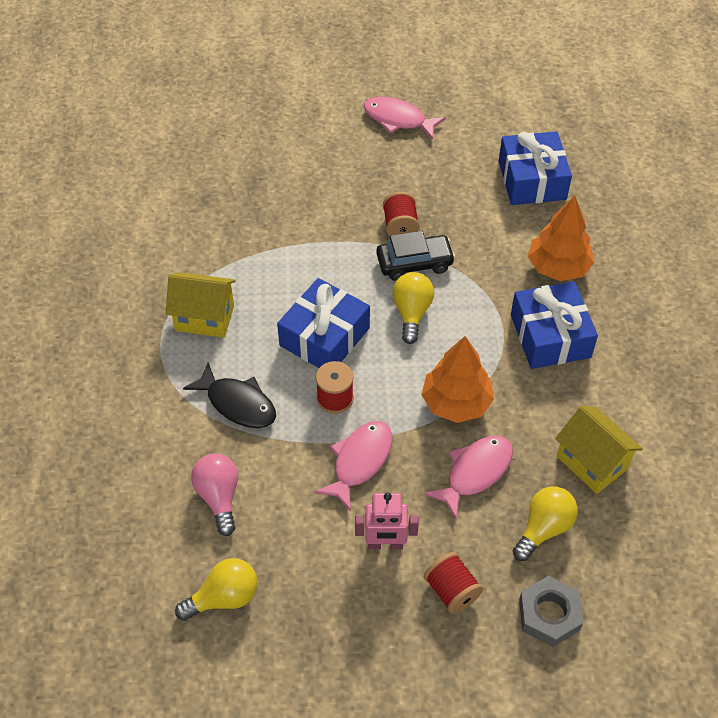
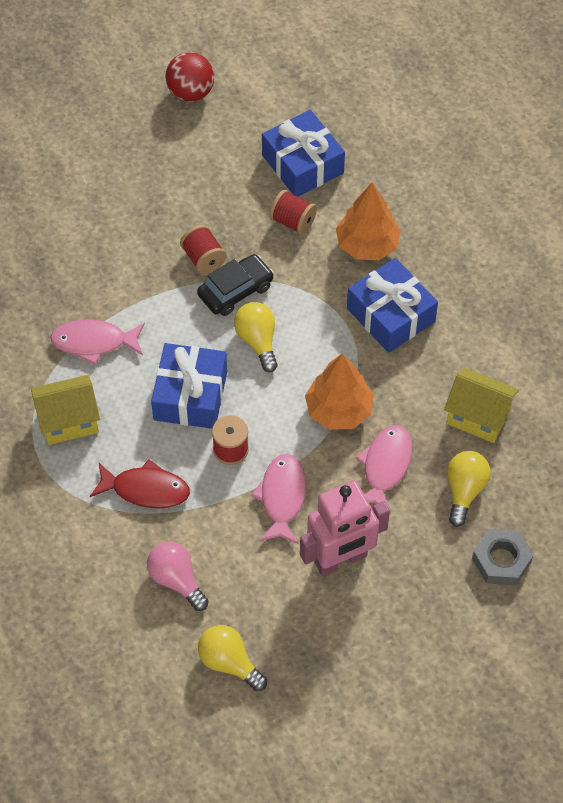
camera: 25 degrees left, 5 degrees up
(224, 597) = (229, 662): yellow light bulb -> yellow light bulb turned 90 degrees counterclockwise
(238, 403) = (146, 489): black fish -> red fish
(385, 544) = (341, 559): pink robot -> pink robot, size x1.60
(398, 119) = (144, 145): pink fish -> pink fish (94, 342)
(451, 591) = (414, 575): red spool -> red spool (293, 221)
(461, 92) = (191, 93): none -> red ball

